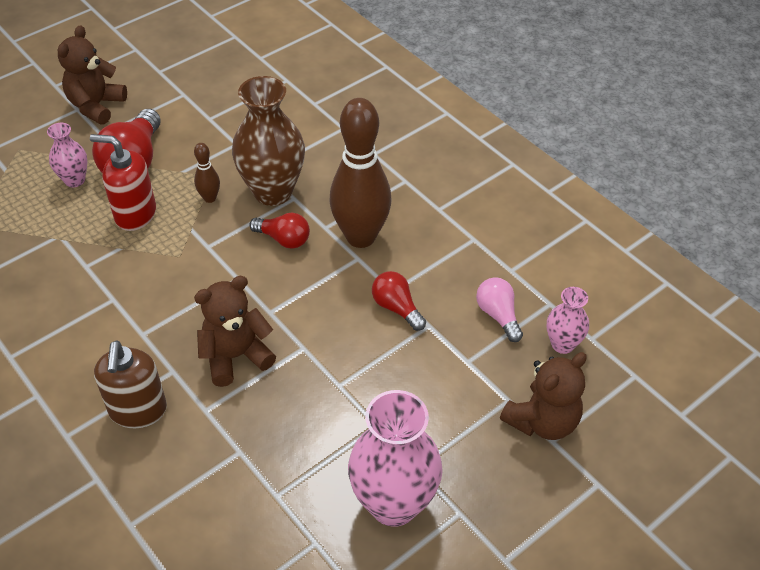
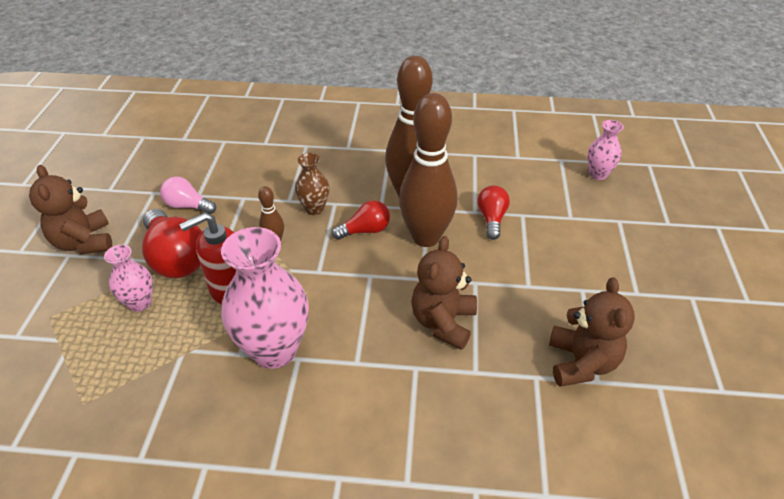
camera: 45 degrees left, 5 degrees down
(138, 411) = (432, 415): brown soap dispenser -> none
(273, 191) = (314, 208): brown vase -> brown vase, size x0.52
(320, 281) = (426, 237): none -> brown bowling pin
(393, 503) = (658, 323): pink vase -> pink vase (274, 350)
(396, 308) = (491, 219): red light bulb -> red light bulb turned 90 degrees clockwise
(498, 315) = (547, 183): pink light bulb -> pink light bulb (188, 206)
(542, 421) = (649, 218): brown teddy bear -> brown teddy bear (581, 363)

